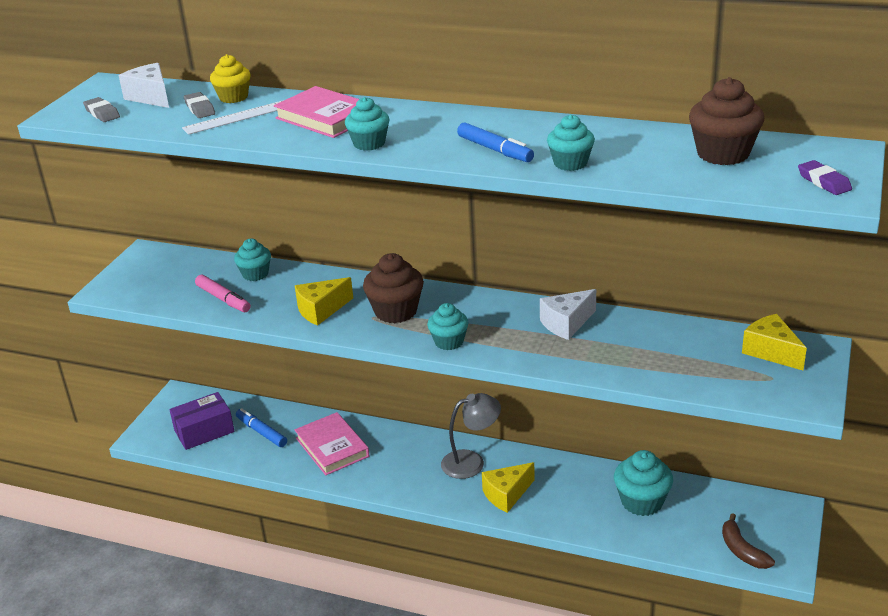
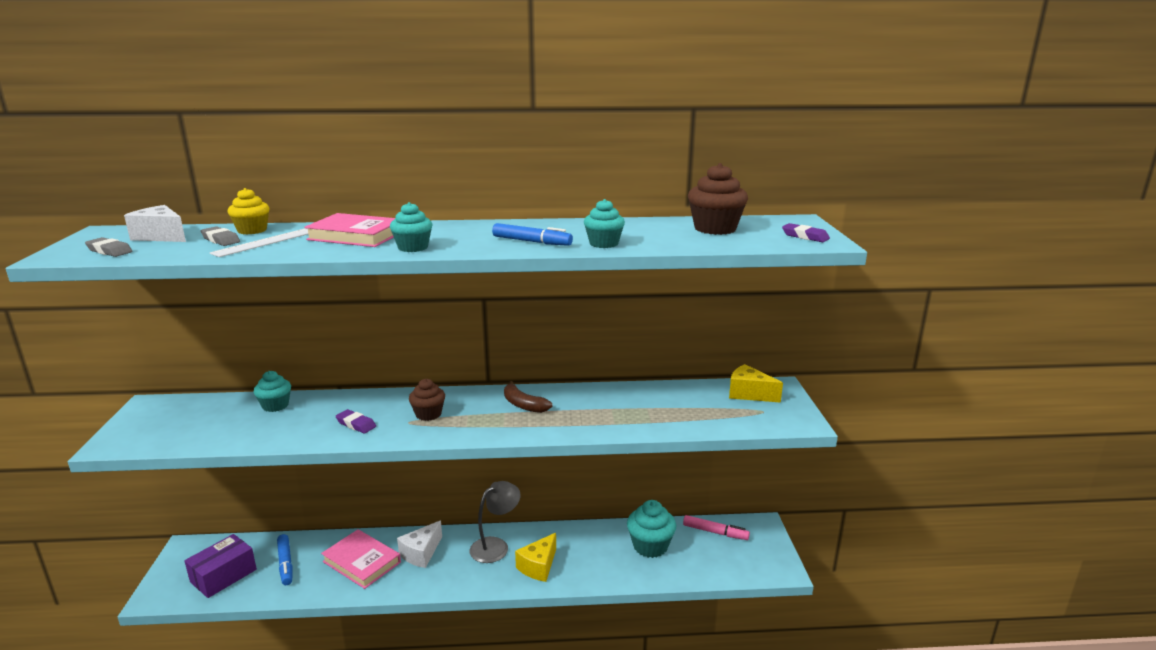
camera: 25 degrees left, 10 degrees down
(223, 299) = (250, 431): pink marker -> pink marker (715, 532)
(261, 432) = (285, 564): blue marker -> blue marker turned 135 degrees counterclockwise
(321, 310) = (356, 424): yellow cheese -> purple eraser
(396, 311) = (428, 414): brown cupcake -> brown cupcake, size x0.65
(449, 342) = (490, 429): turquoise cupcake -> none
(566, 324) = (582, 400): white cheese -> white cheese (421, 553)
(742, 550) = (745, 565): brown banana -> brown banana (523, 405)

